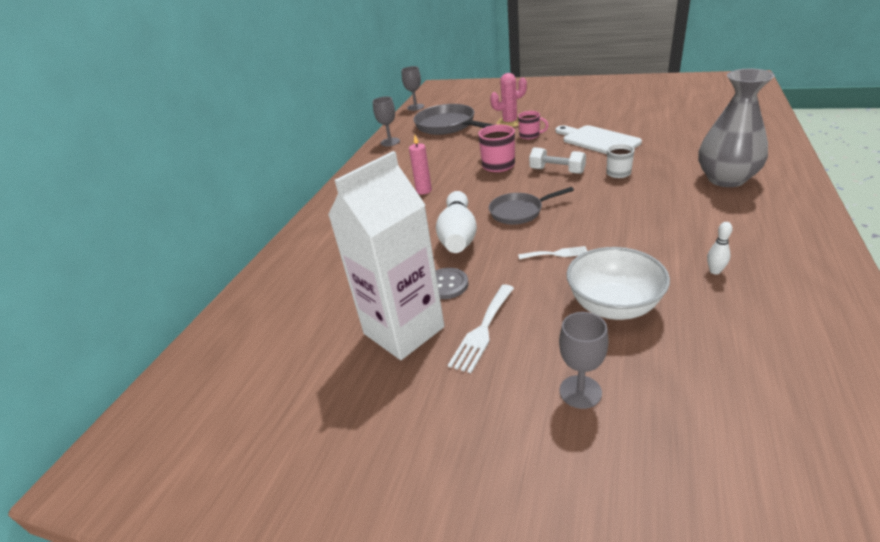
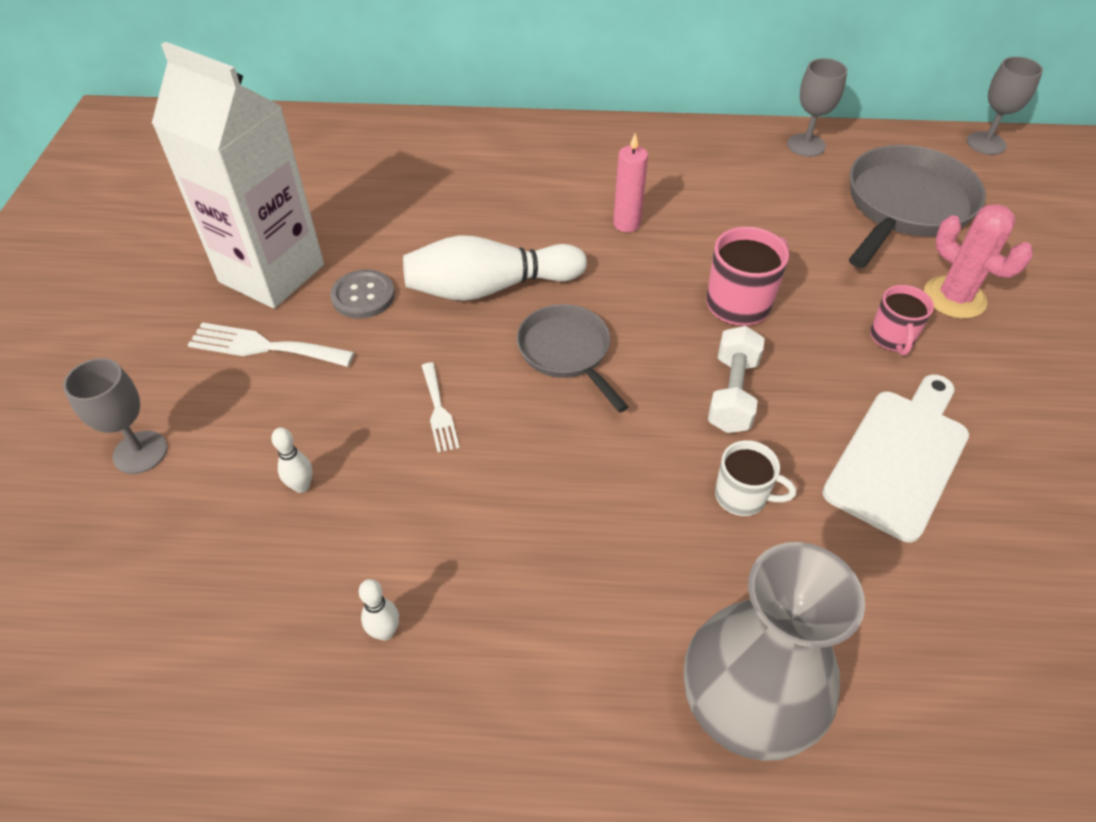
camera: 70 degrees right, 15 degrees up
(613, 306) = (301, 486): white bowl -> white bowling pin

